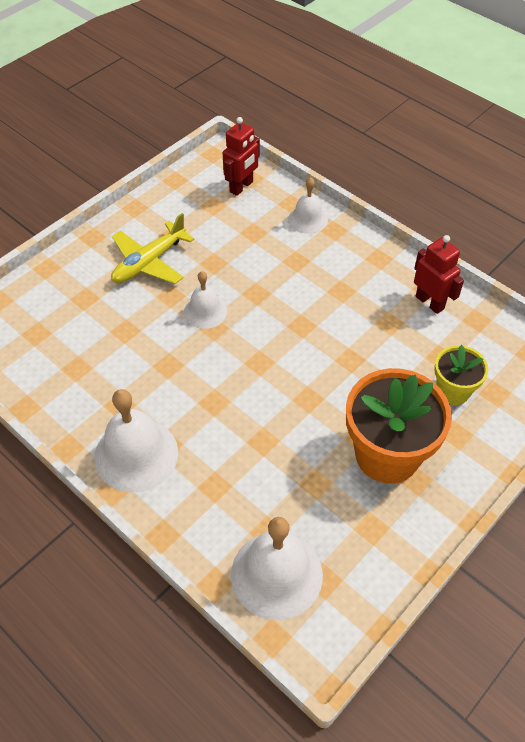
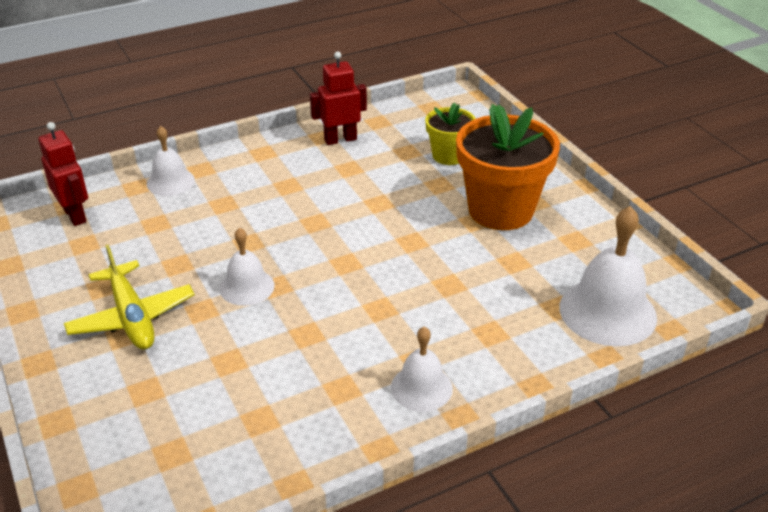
camera: 70 degrees left, 15 degrees down
(136, 454) = (421, 387): white bell -> white bell, size x0.59

